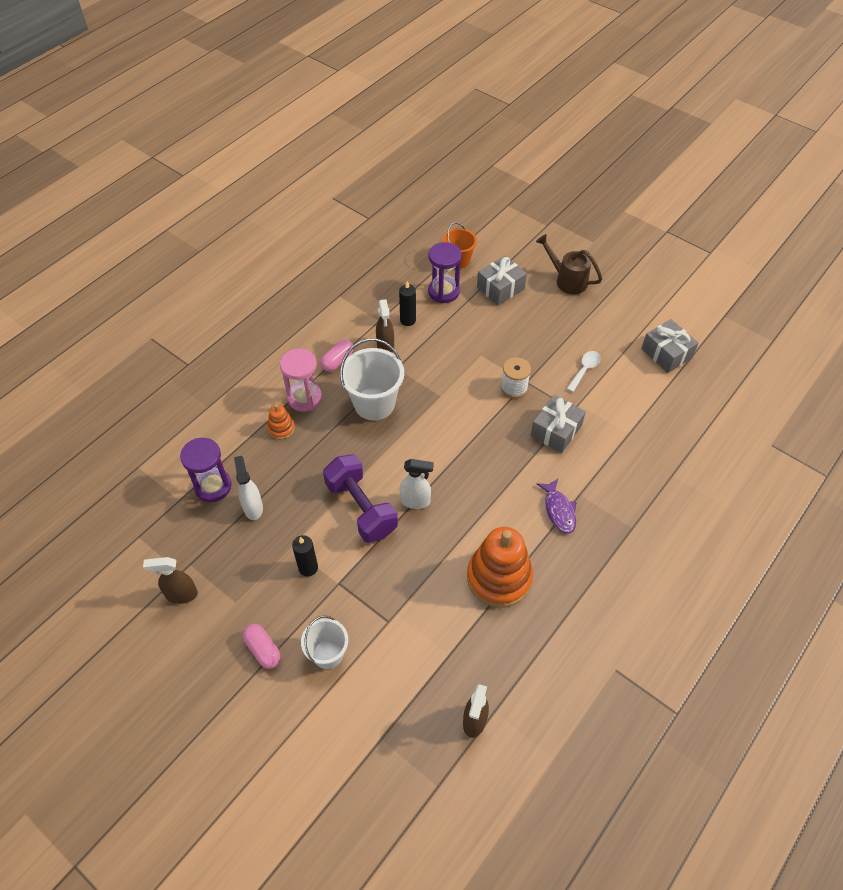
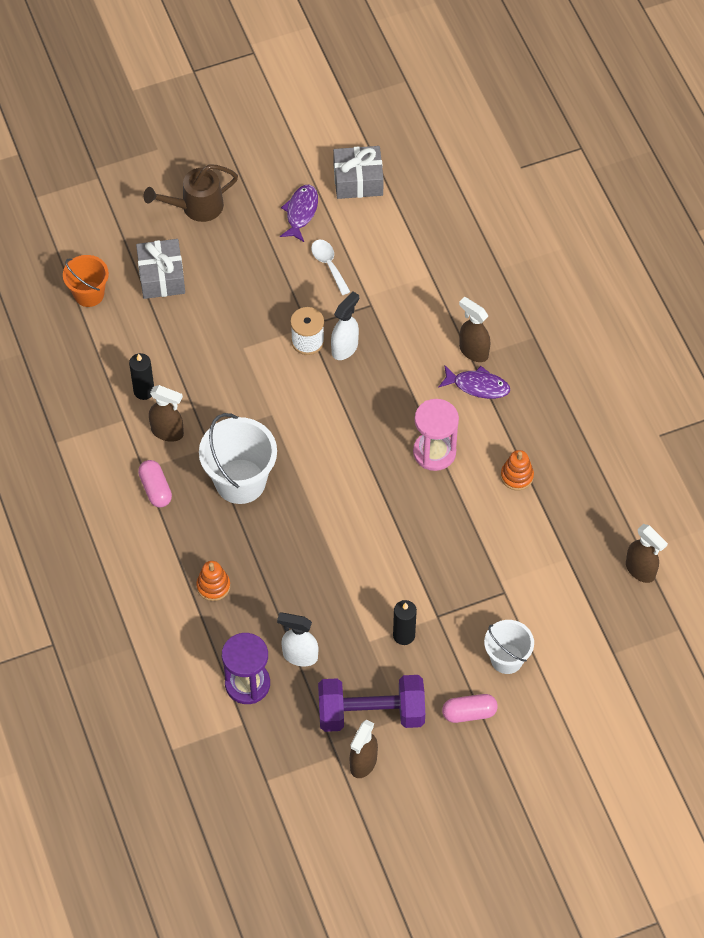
camera: 60 degrees left, 5 degrees up
(304, 398) = (186, 545): pink hourglass -> pink hourglass (434, 452)
(361, 508) = (365, 556): purple dumbbell -> purple dumbbell (371, 713)
(415, 501) = (388, 503): white spray bottle -> white spray bottle (345, 348)
(443, 291) = (126, 334): purple hourglass -> none
(499, 578) = (517, 476): orange stacking toy -> orange stacking toy, size x0.46
(556, 431) = (386, 335): grey gift -> none
(586, 492) = (473, 351): none -> brown spray bottle
(612, 335) = (301, 212): none -> purple fish

